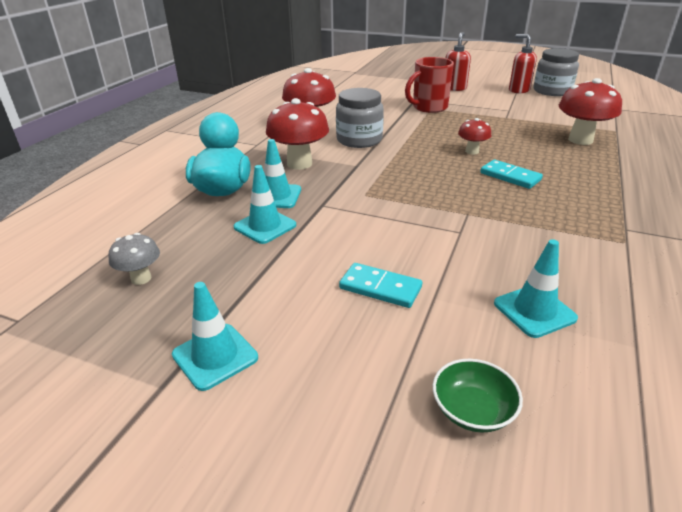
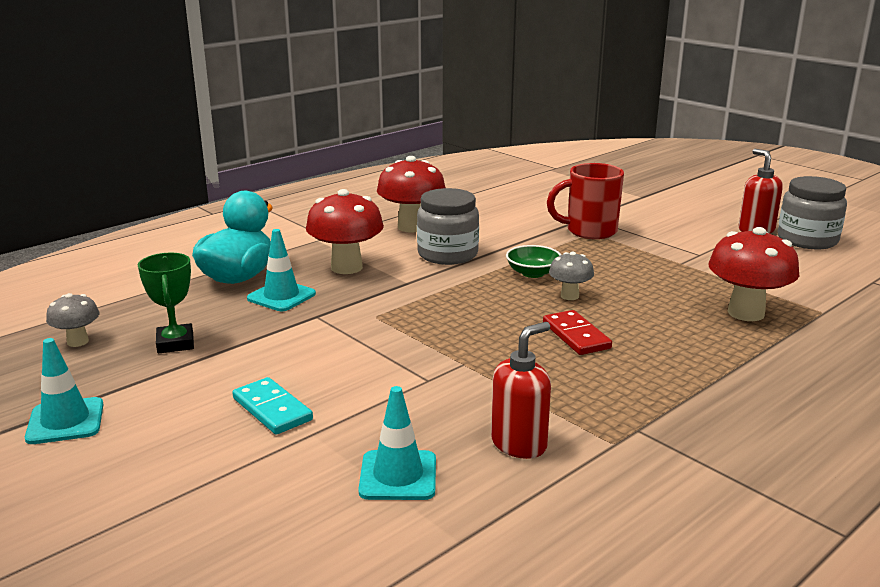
camera: 25 degrees right, 10 degrees down
(234, 256) = (175, 343): none -> green trophy
(265, 226) = (235, 323): turquoise traffic cone -> none
(454, 88) = (662, 211): red soap dispenser -> red soap dispenser (519, 444)
(472, 151) = (569, 296): red mushroom -> grey mushroom
(472, 410) = (220, 533): green bowl -> green bowl (533, 273)
(510, 176) = (576, 336): turquoise domino -> red domino

